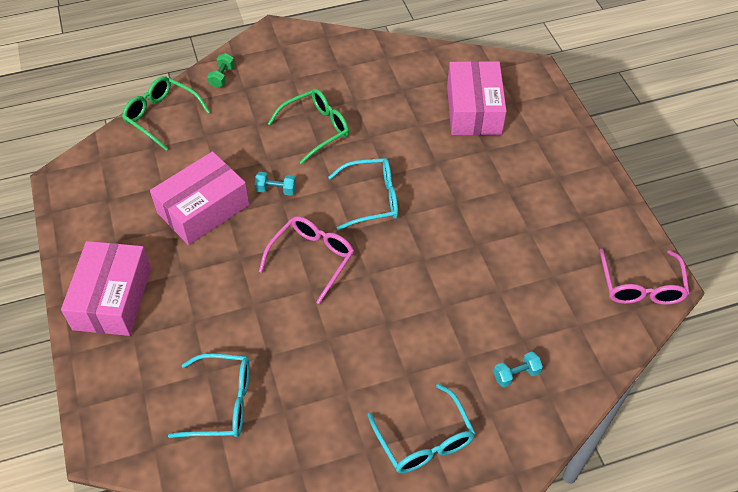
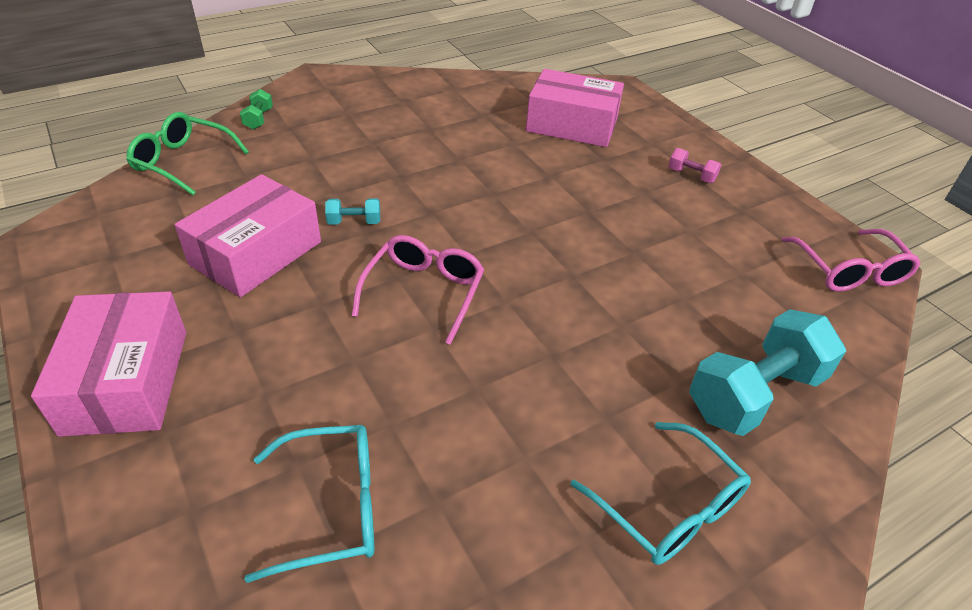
camera: 15 degrees left, 10 degrees down
(316, 129) = (390, 157): green glasses -> none
(372, 199) = (484, 219): turquoise glasses -> none
(473, 109) = (572, 125): pink box -> pink box turned 60 degrees counterclockwise
(516, 374) = (754, 394): turquoise dumbbell -> turquoise dumbbell, size x2.26
(554, 176) = (691, 175): none -> pink dumbbell

